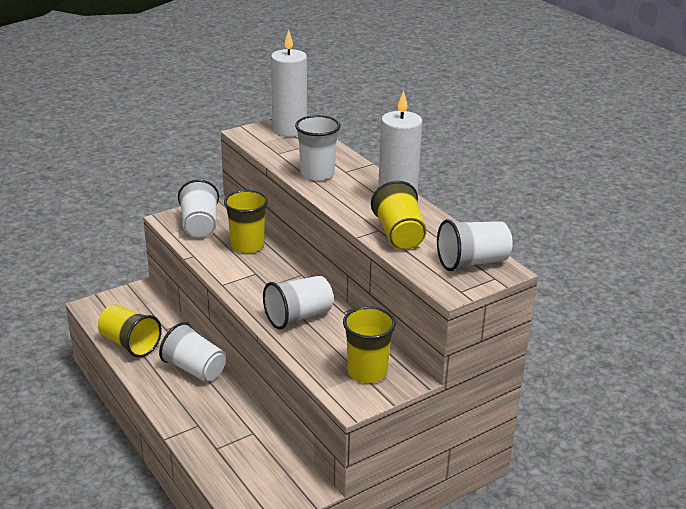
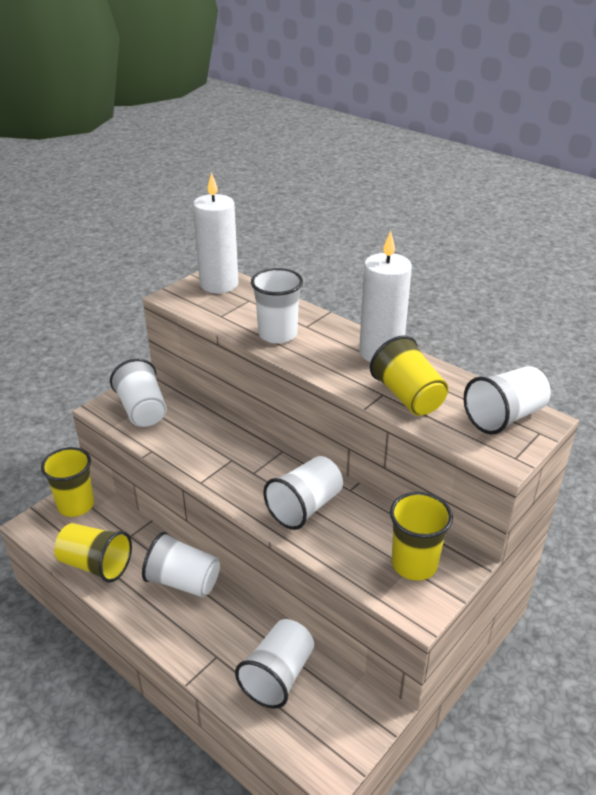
camera: 15 degrees left, 5 degrees up
(241, 448) = (278, 676): none -> white cup
(247, 246) = (207, 426): yellow cup -> yellow cup (76, 505)

